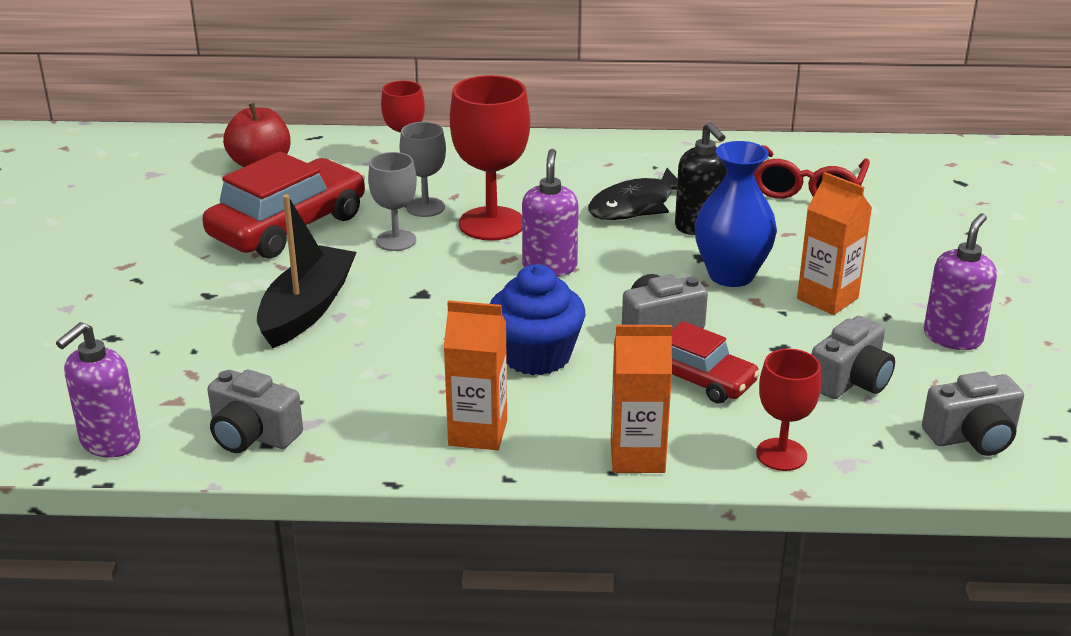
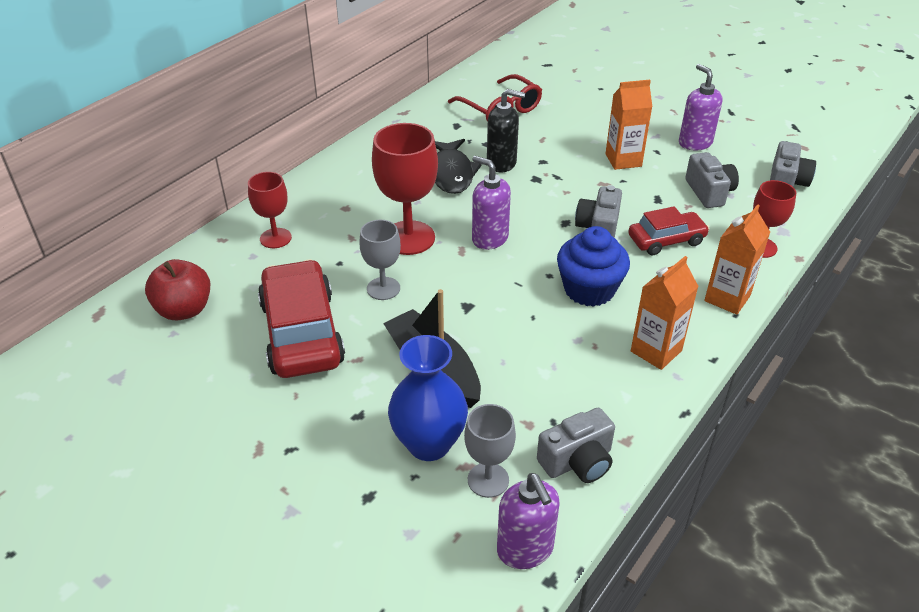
camera: 55 degrees left, 10 degrees up
(425, 207) = (352, 256): grey goblet -> grey goblet (488, 480)
(731, 275) = (568, 178): blue vase -> blue vase (429, 444)

